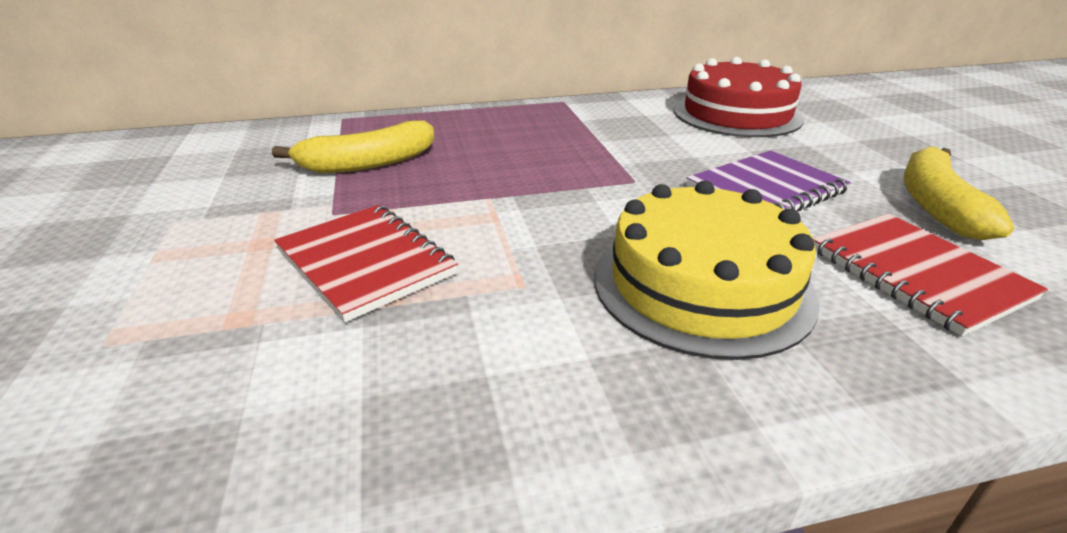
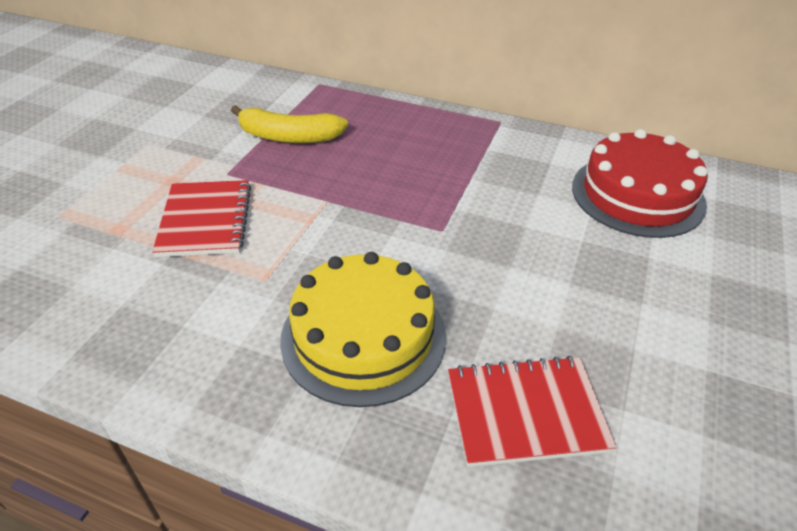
camera: 35 degrees right, 10 degrees up
(765, 189) = (531, 285): purple notebook -> none
(916, 274) = (526, 412): red notebook -> red notebook turned 75 degrees clockwise
(936, 205) = (659, 371): yellow banana -> none

